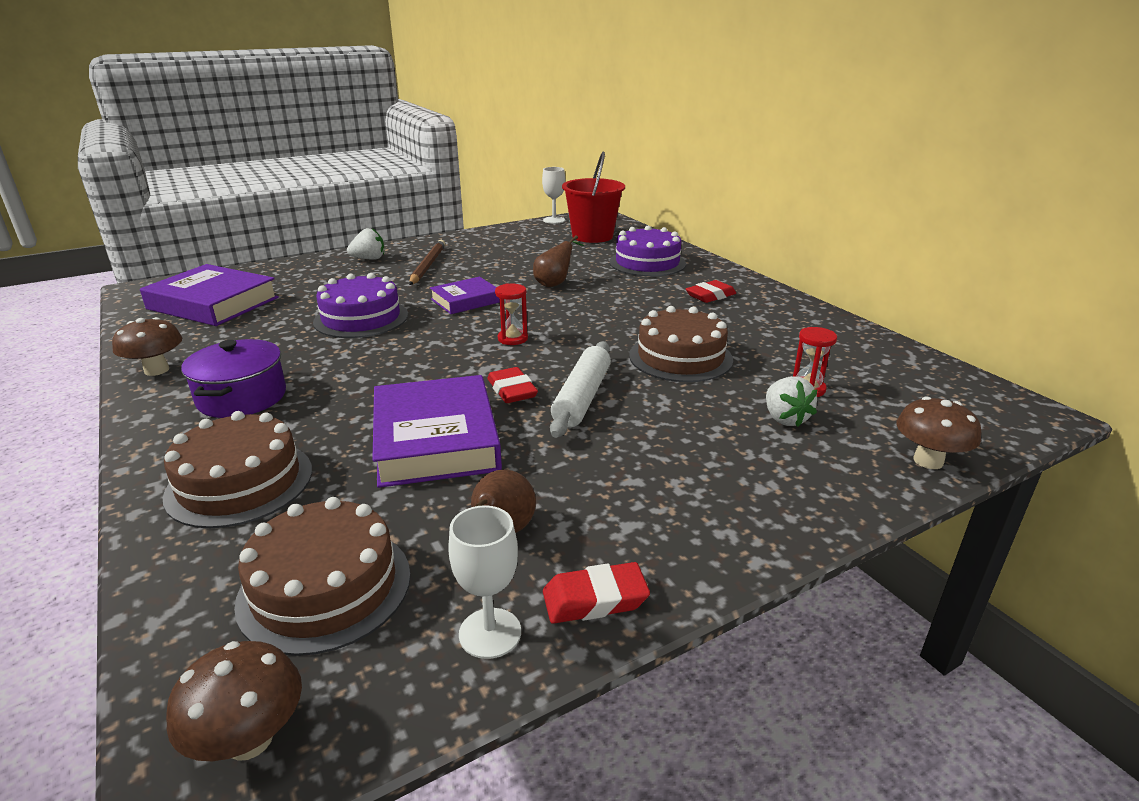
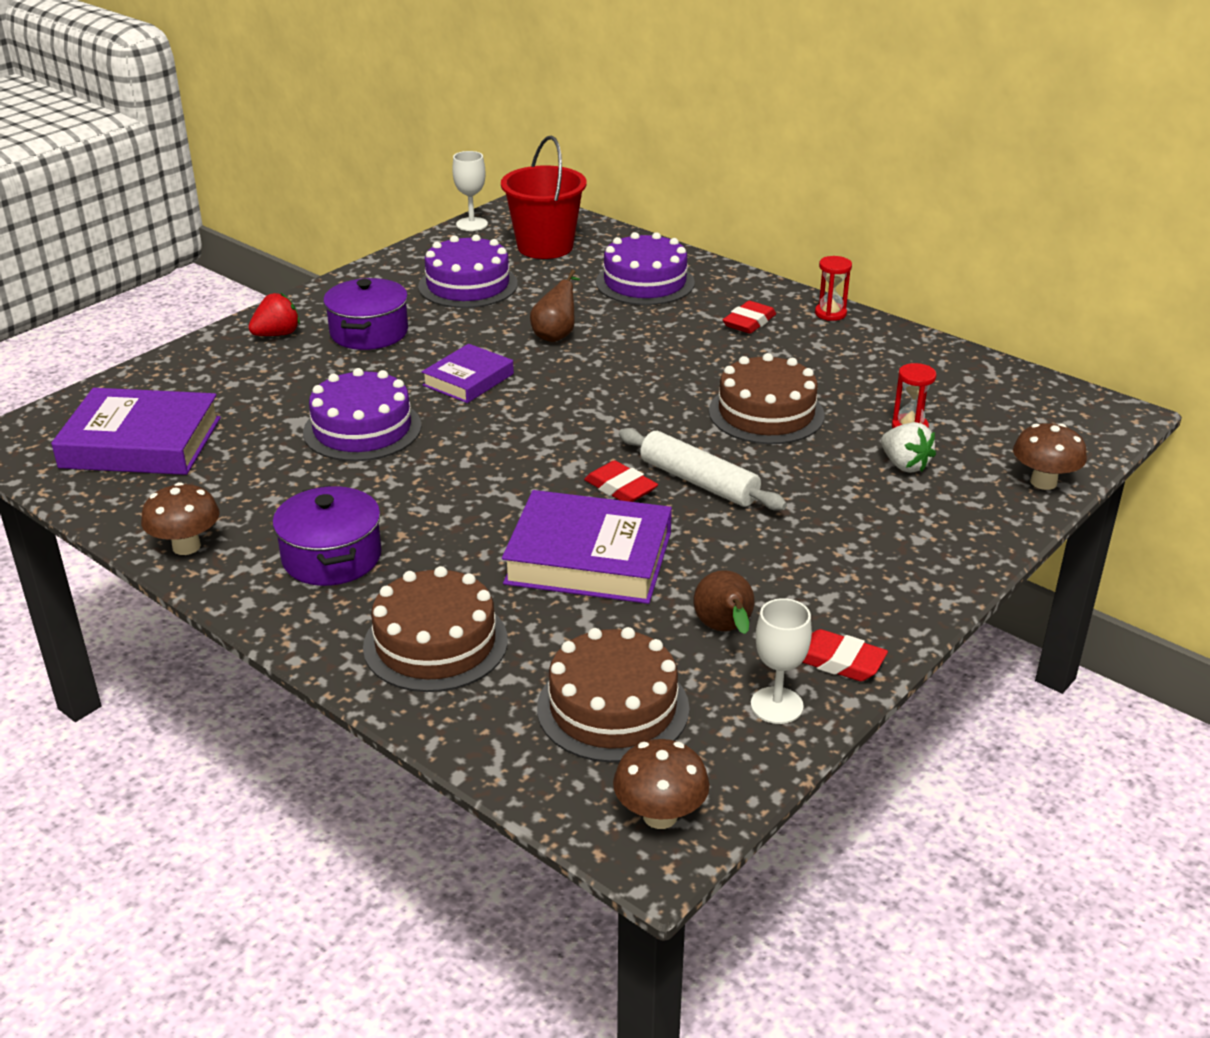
camera: 20 degrees left, 5 degrees up
(369, 259) = (277, 334): white strawberry -> red strawberry
(428, 265) = (369, 332): brown pencil -> purple pot
(435, 439) = (589, 558): purple book -> purple book turned 45 degrees counterclockwise
(512, 339) = (569, 423): red hourglass -> red hourglass (830, 313)
(520, 249) = (468, 285): none -> purple cake
(582, 398) = (699, 482): white rolling pin -> white rolling pin turned 45 degrees counterclockwise
(595, 599) = (839, 661): red eraser -> red eraser turned 60 degrees clockwise

